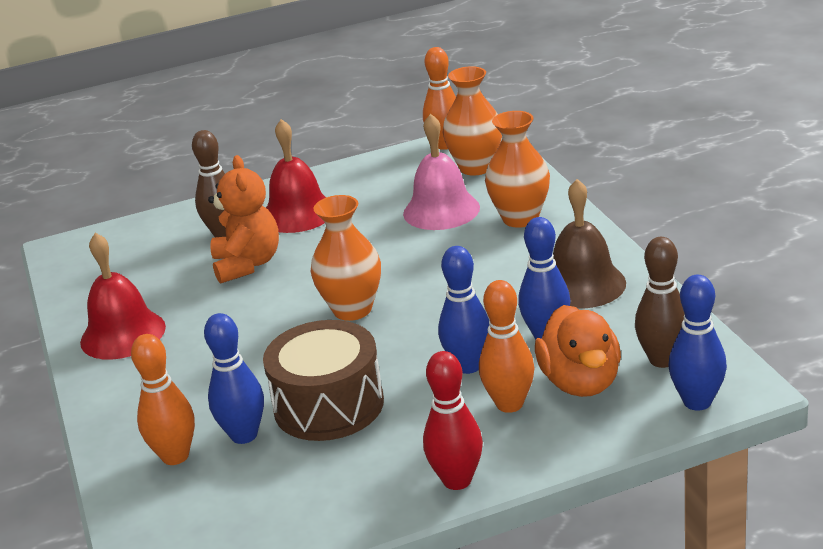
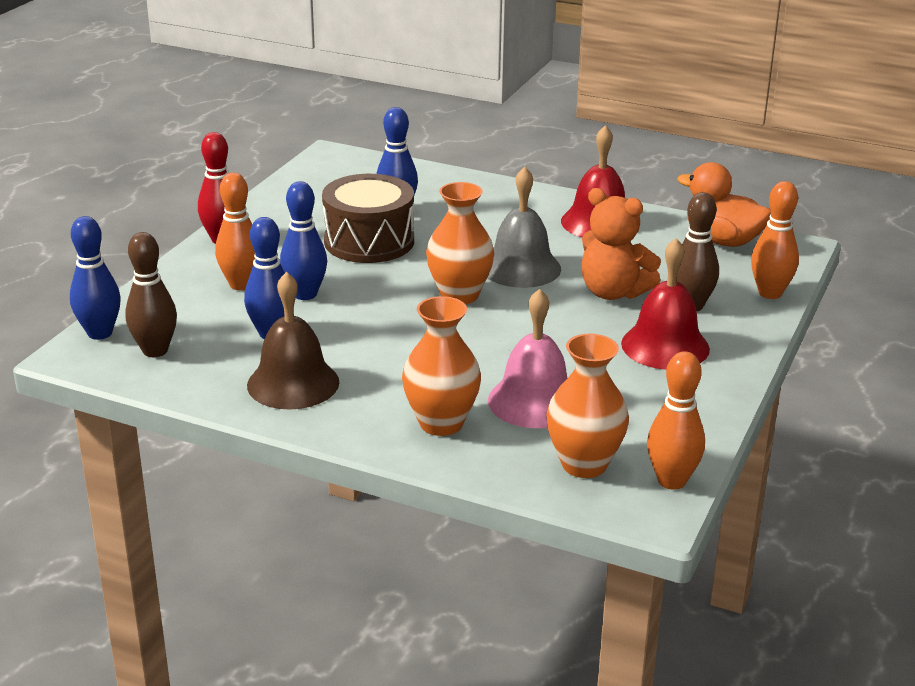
camera: 130 degrees right, 0 degrees up
(175, 456) = (420, 190): orange bowling pin -> orange bowling pin (770, 293)
(264, 315) = (521, 268): none -> grey bell
(580, 382) = (204, 314): orange duck -> orange duck (722, 241)

